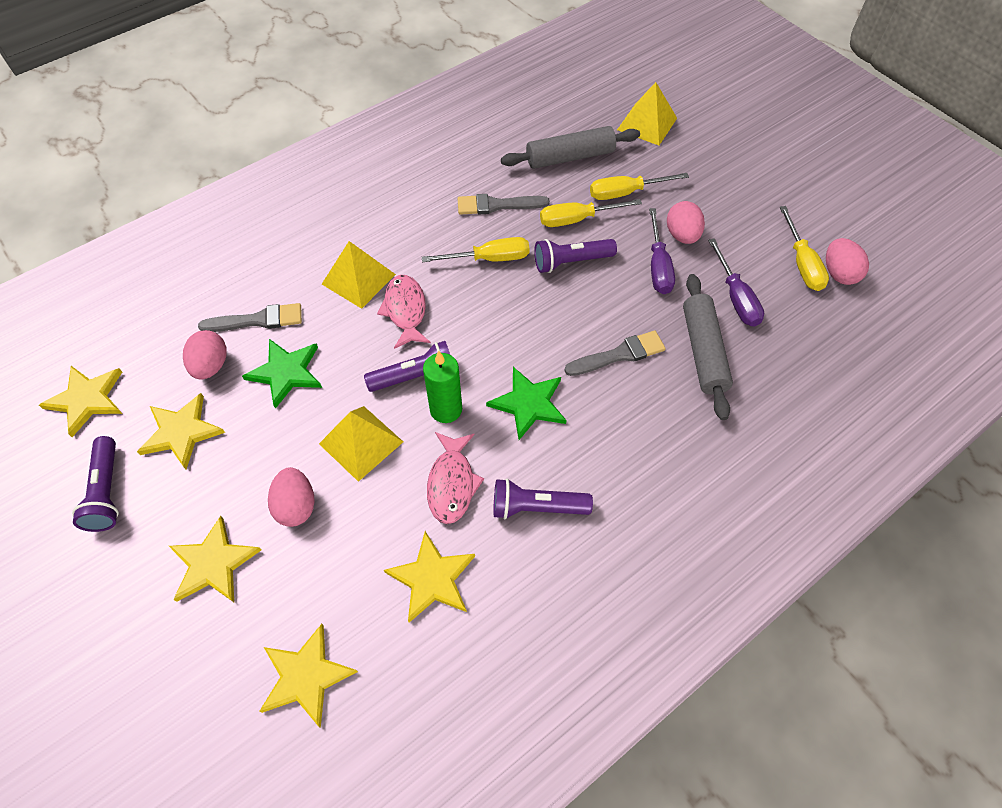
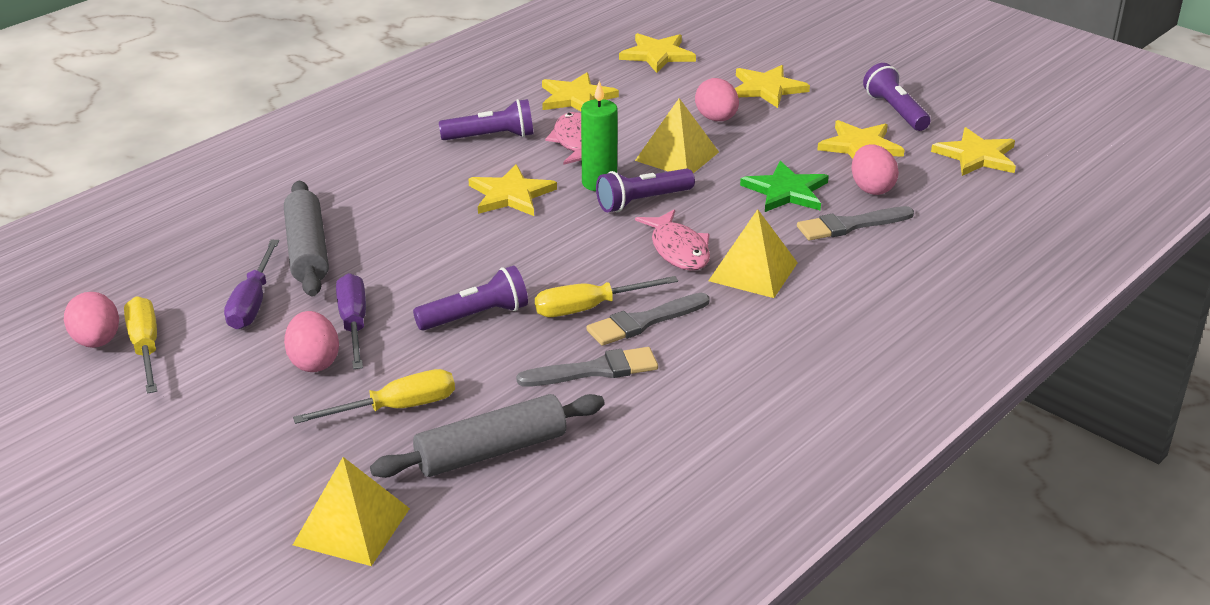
camera: 170 degrees right, 25 degrees down
(528, 403) = (511, 195): green star -> yellow star
(577, 219) = (471, 365): yellow screwdriver -> none
(619, 355) = (410, 239): grey brush -> grey brush (644, 321)
(736, 297) = (252, 302): purple screwdriver -> purple screwdriver turned 150 degrees counterclockwise

